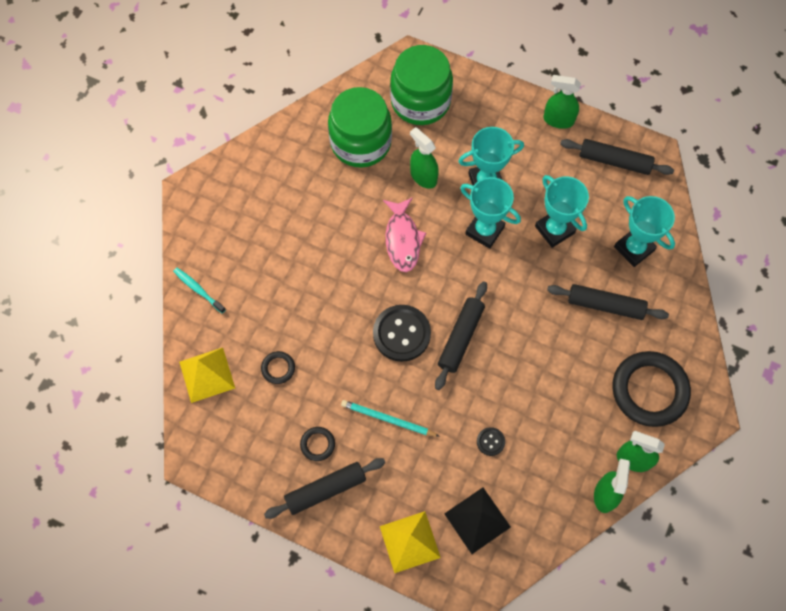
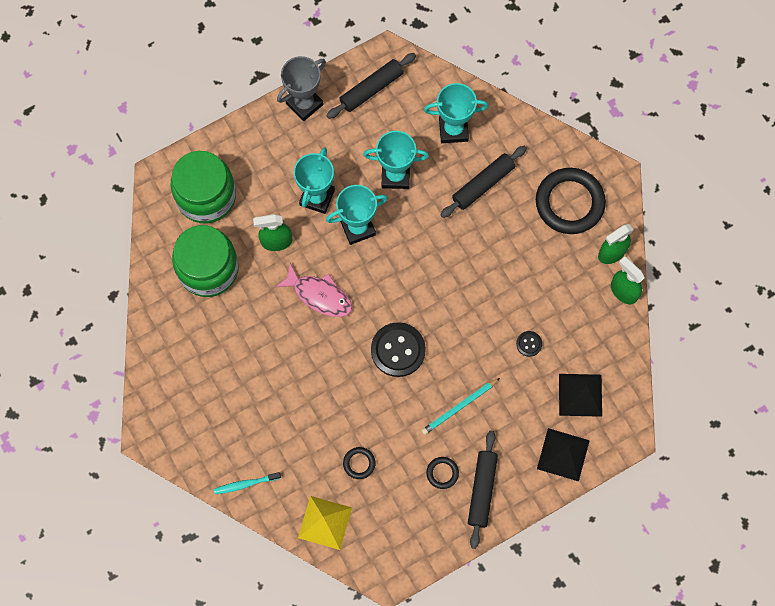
camera: 55 degrees left, 5 degrees up
(410, 541) = (563, 454): yellow pyramid -> black pyramid
(460, 338) = (432, 308): black rolling pin -> none
(558, 120) = (304, 104): green spray bottle -> grey trophy

